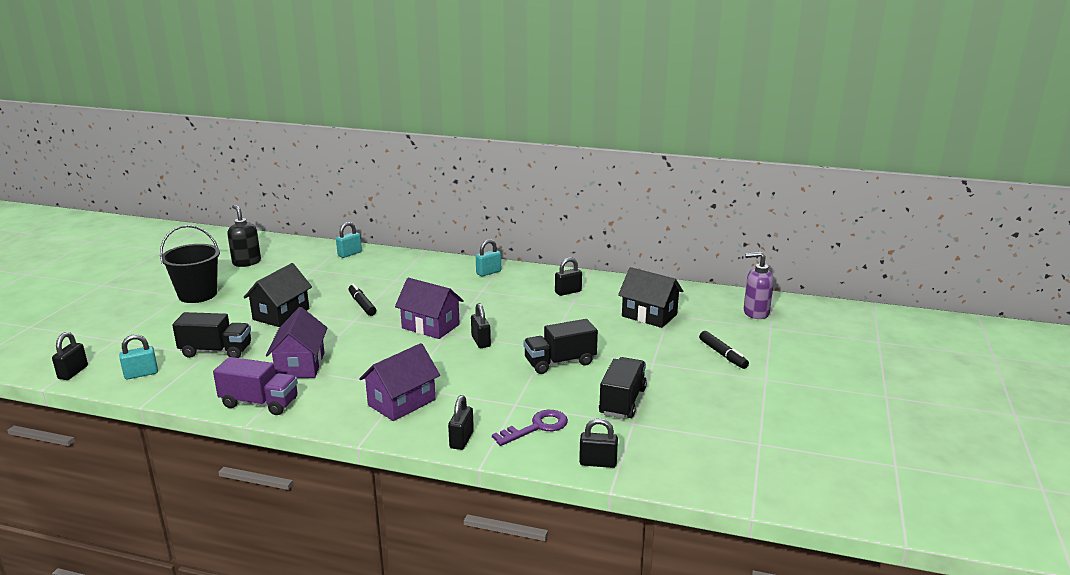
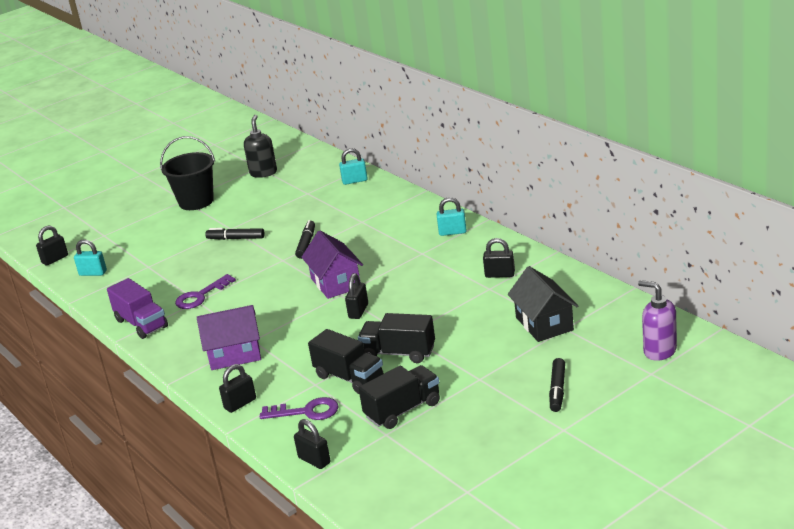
camera: 40 degrees right, 5 degrees up
(216, 351) = (157, 265): black truck -> black truck (349, 378)
(281, 314) = (236, 238): black house -> black marker
(300, 365) = (200, 296): purple house -> purple key

